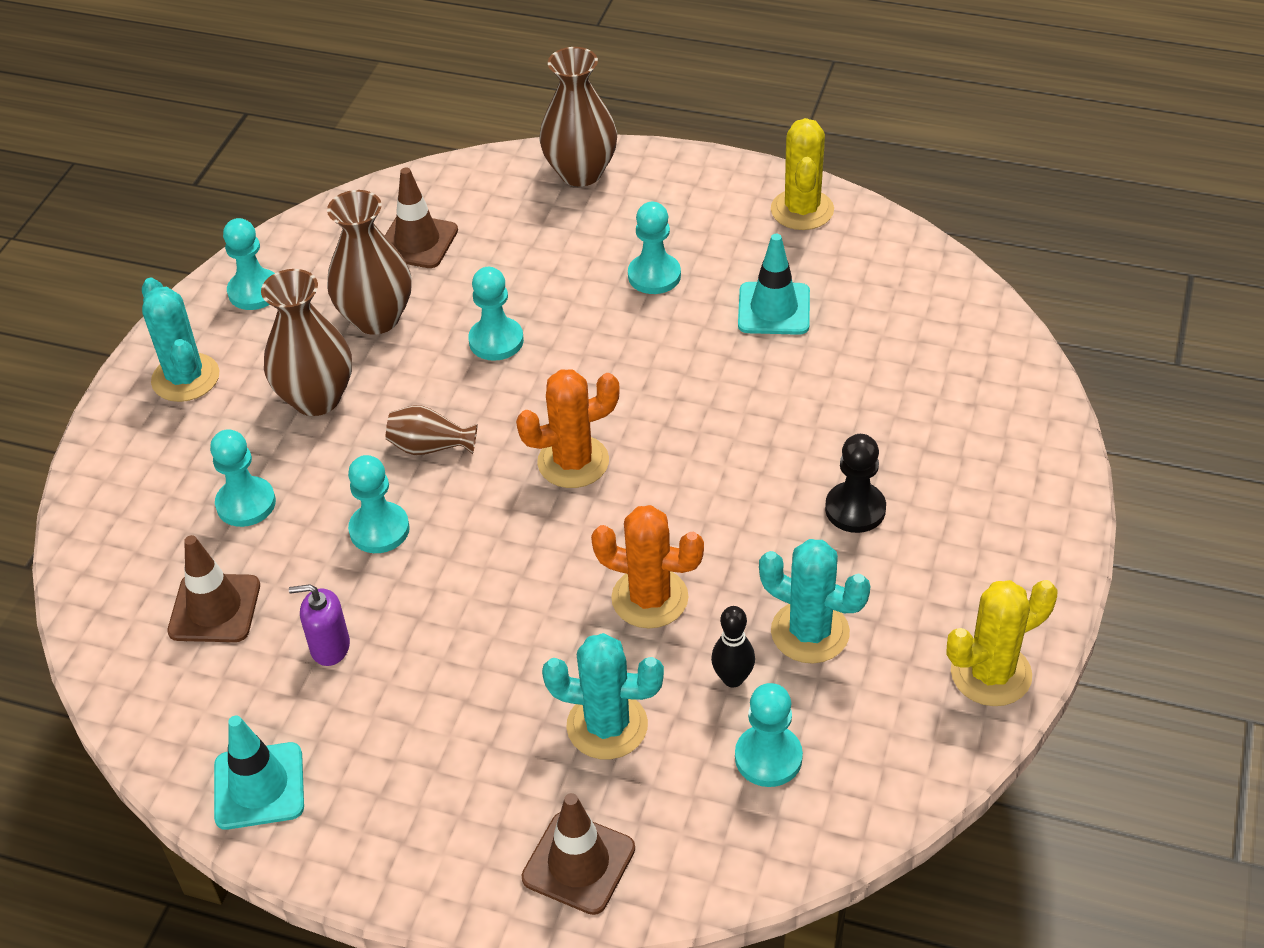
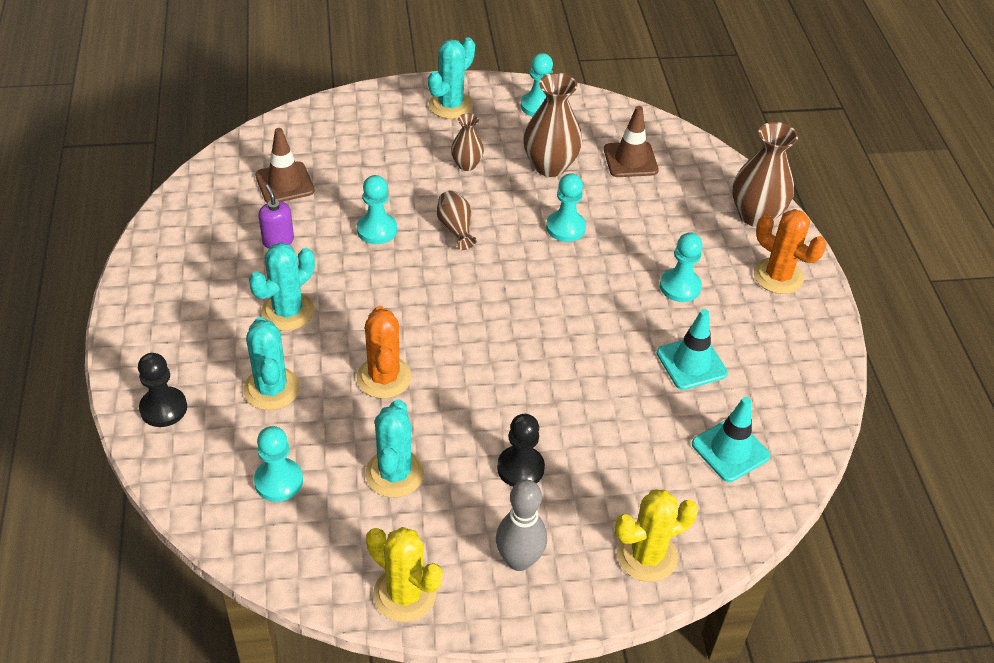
camera: 60 degrees right, 0 degrees up
(246, 504) = (368, 166): turquoise pawn -> none
(259, 786) = (169, 248): turquoise traffic cone -> turquoise traffic cone (730, 450)
(316, 398) = (466, 165): brown vase -> brown vase, size x0.56
(475, 671) = (287, 311): none -> turquoise cactus
(573, 462) = (481, 301): orange cactus -> orange cactus (778, 276)
(578, 863) = (163, 408): brown traffic cone -> black pawn
(733, 678) = (336, 442): black bowling pin -> none
(802, 210) = (808, 349): yellow cactus -> yellow cactus (647, 556)
(983, 553) = (519, 560): none -> grey bowling pin

